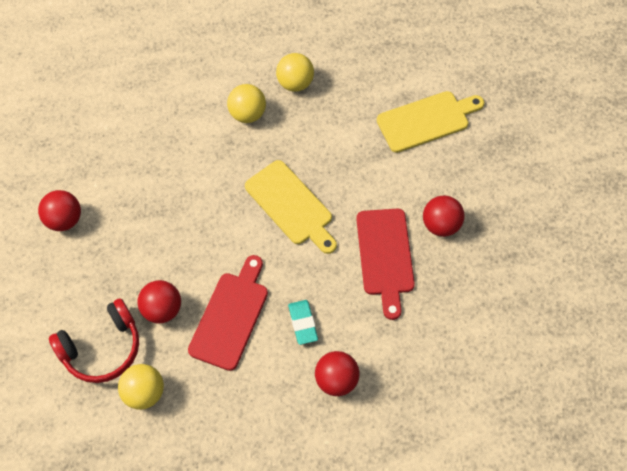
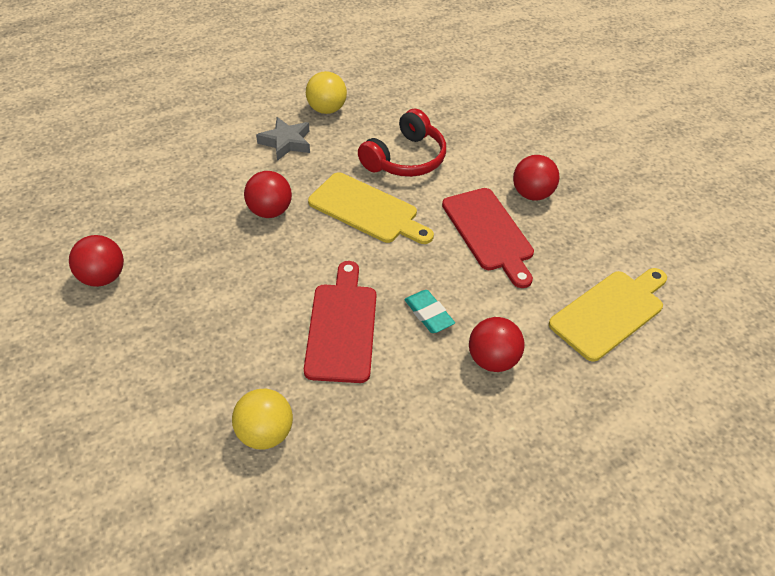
camera: 20 degrees left, 15 degrees down
(102, 348) = (193, 398): red headphones -> red headphones (405, 159)
(162, 309) = (256, 339): red ball -> red ball (269, 211)
(247, 114) = (286, 142): yellow ball -> grey star
(426, 120) = (474, 115): yellow cutting board -> yellow cutting board (610, 312)

